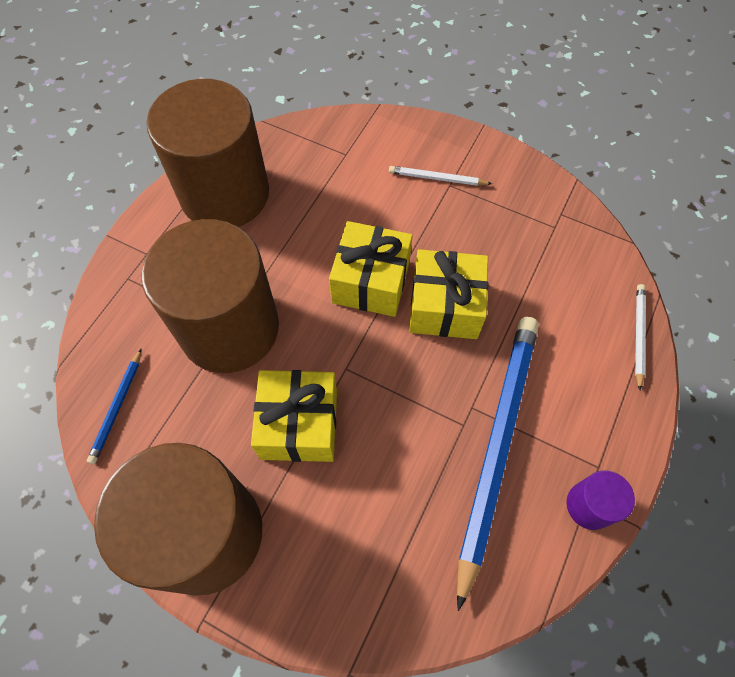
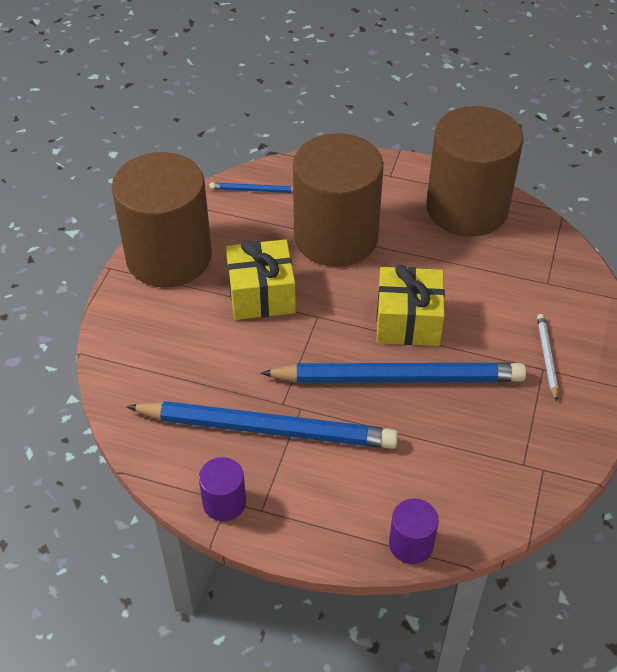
camera: 80 degrees right, 15 degrees down
(445, 306) = (398, 378): yellow gift -> blue pencil
(638, 335) = (411, 544): white pencil -> purple cylinder

